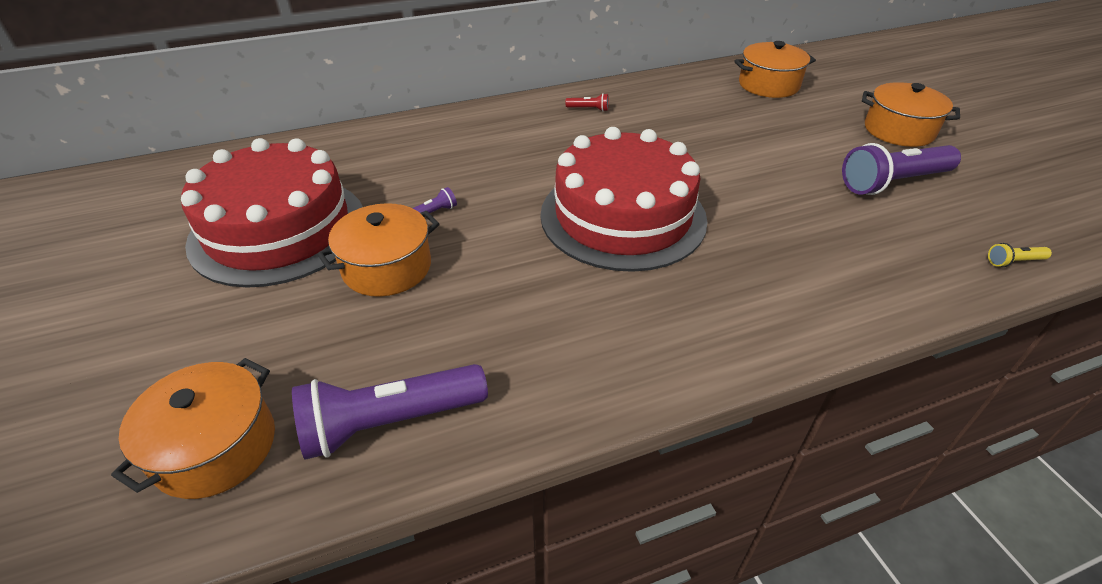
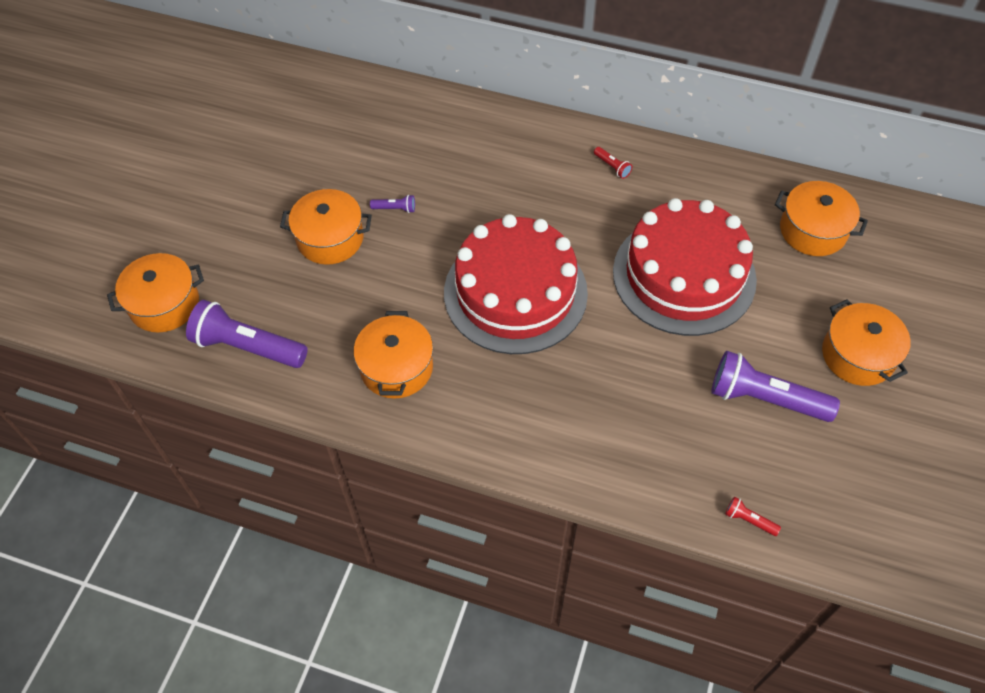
camera: 40 degrees right, 15 degrees up
(278, 229) = (294, 164): red cake -> red cake (684, 275)
(590, 335) = (396, 367): none -> orange pot
(1014, 262) = (749, 520): yellow flashlight -> red flashlight

